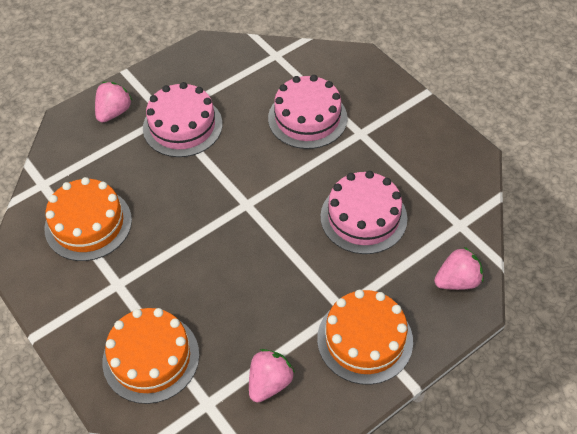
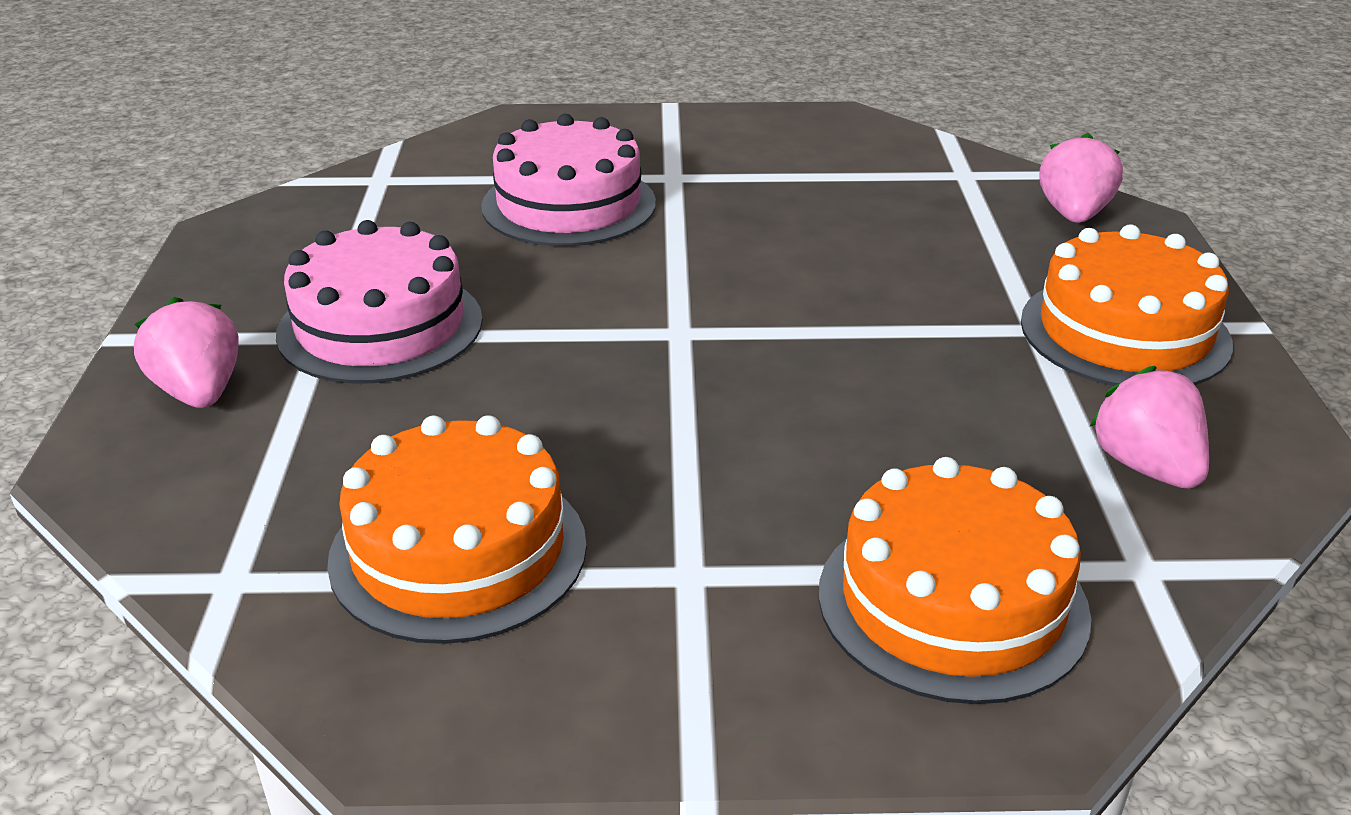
camera: 55 degrees left, 20 degrees down
(363, 217) = (855, 238): pink cake -> none

